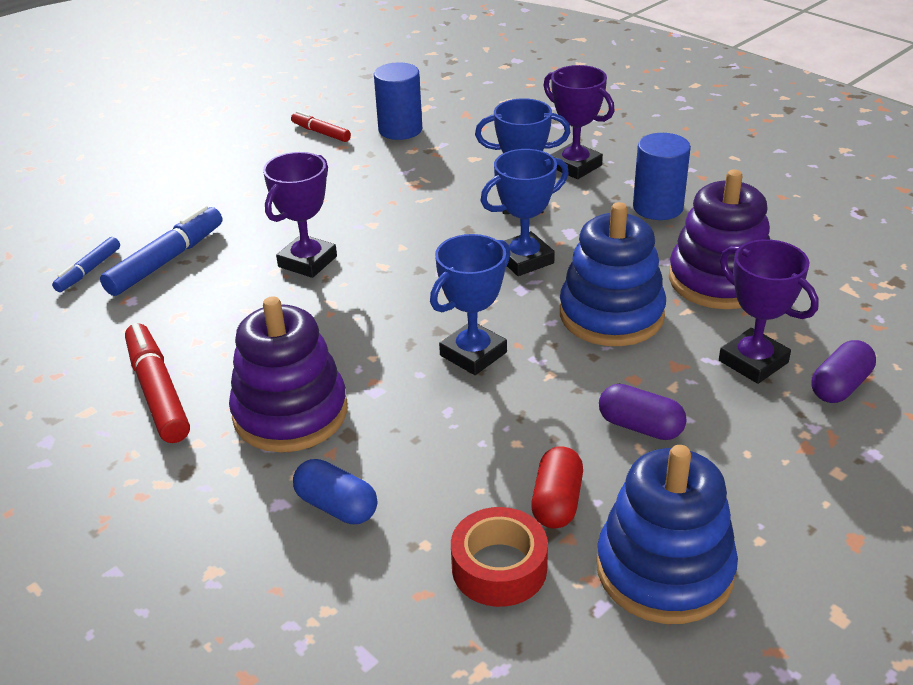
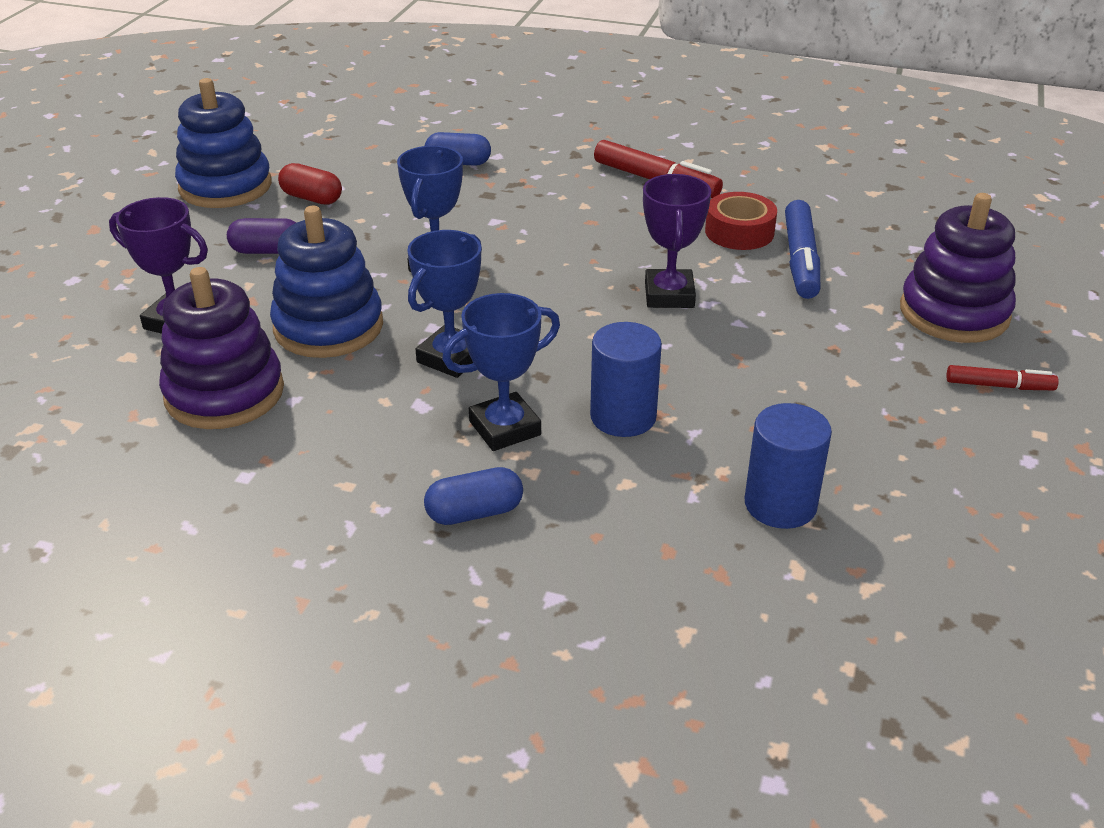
camera: 150 degrees right, 0 degrees up
(88, 270) = (852, 234): blue marker -> none
(290, 413) = (543, 194): purple stacking toy -> purple stacking toy (954, 313)
(321, 133) = (879, 462): red marker -> red marker (999, 386)
(499, 568) = (332, 164): red tape -> red tape (739, 232)
(557, 502) = (312, 198): red capsule -> red capsule turned 45 degrees counterclockwise
(575, 166) = (474, 513): purple trophy -> blue capsule
(658, 207) = (327, 473): blue cylinder -> blue cylinder (623, 417)
(840, 386) = (93, 322): purple capsule -> none

